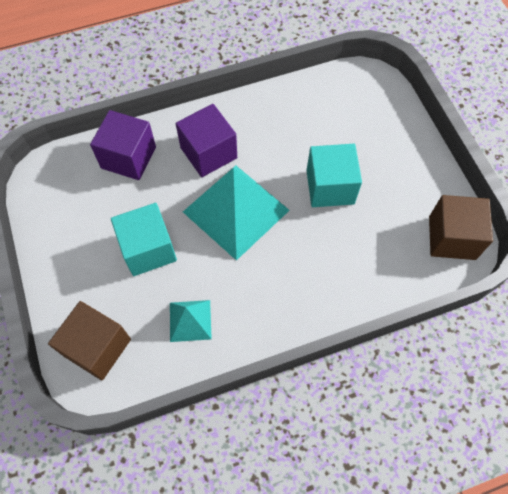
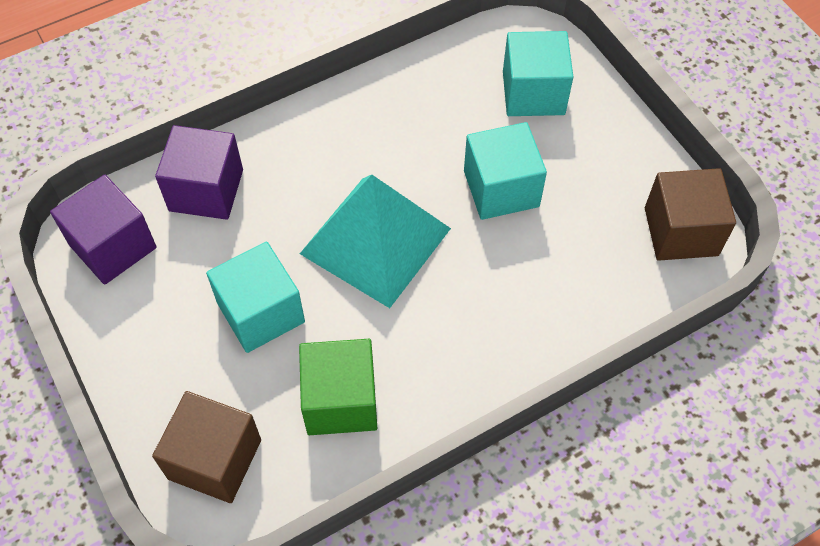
camera: 10 degrees left, 5 degrees down
(190, 320) = (340, 400): turquoise pyramid -> green cube
(208, 153) = (320, 167): purple cube -> purple cube (113, 246)
(366, 121) = (533, 93): none -> turquoise cube

